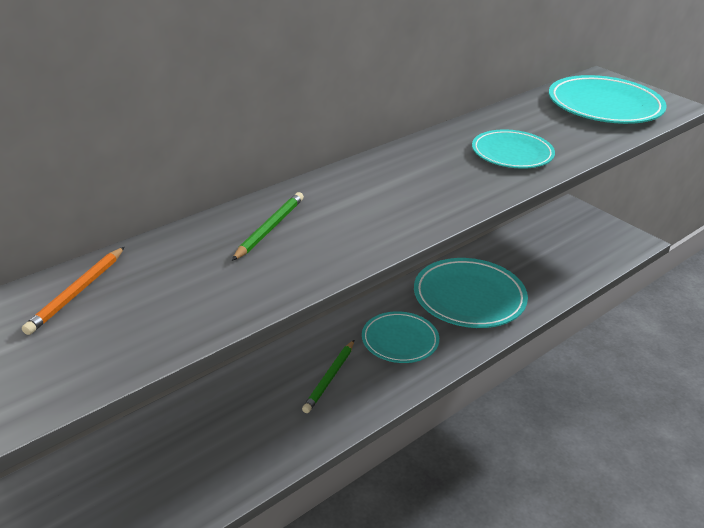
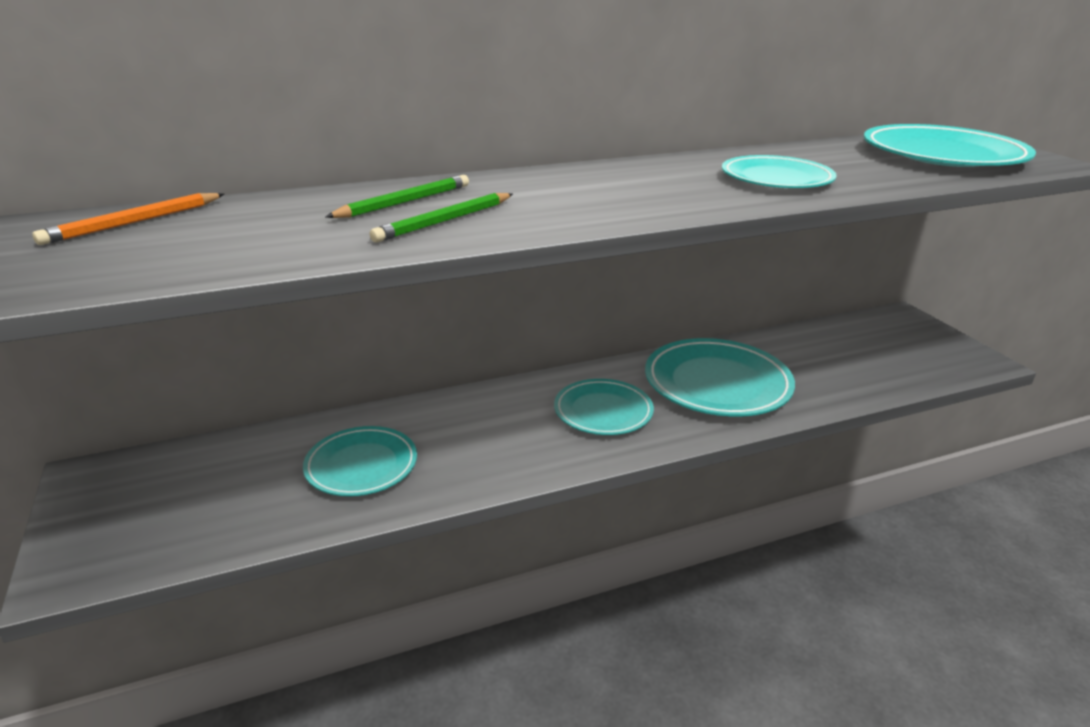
camera: 20 degrees right, 5 degrees down
(245, 430) = (361, 465): none -> turquoise plate
(329, 378) = (494, 433): green pencil -> green pencil (444, 221)

